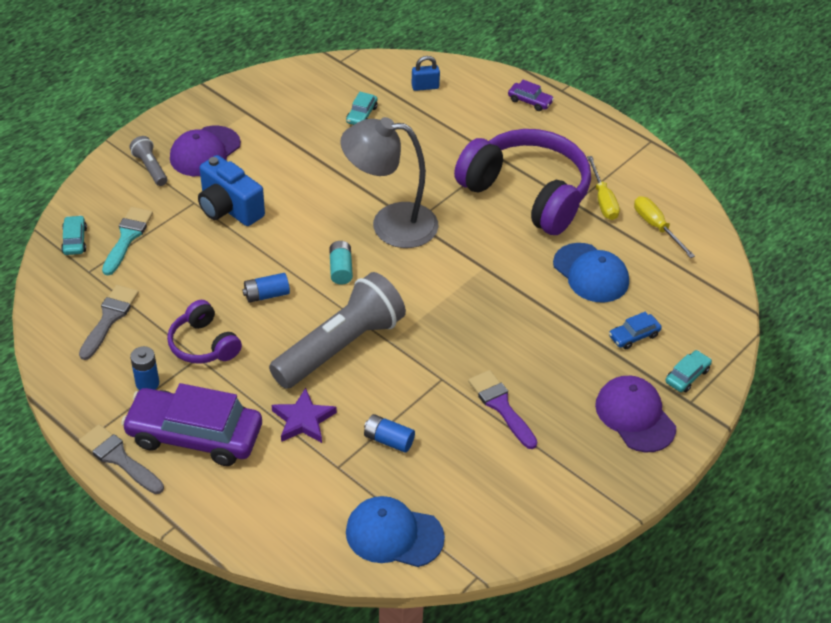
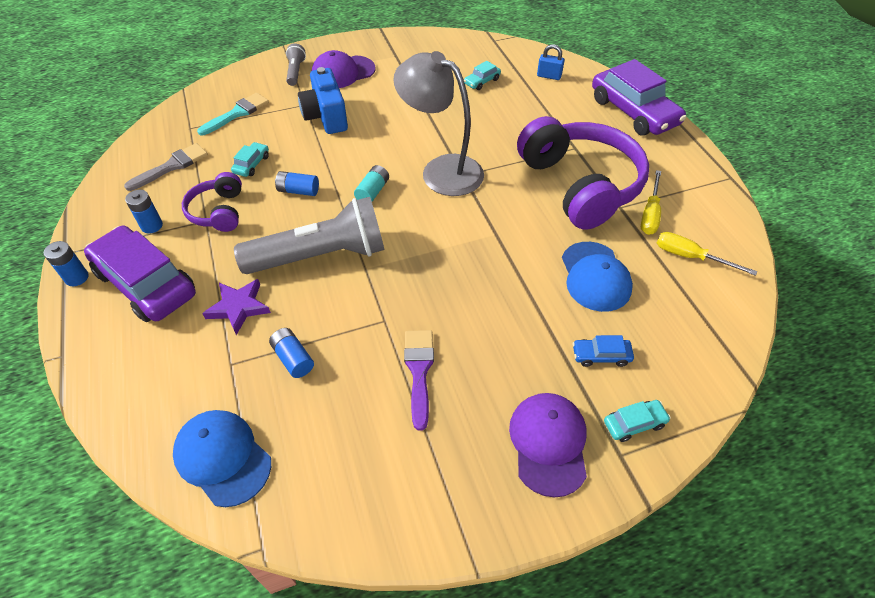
camera: 30 degrees right, 5 degrees up
(75, 240) = (201, 103): turquoise car -> turquoise car (252, 164)
(119, 458) = (77, 278): grey brush -> blue battery
(530, 101) = (633, 112): purple car -> purple car, size x2.34
(656, 227) = (690, 257): yellow screwdriver -> yellow screwdriver turned 60 degrees counterclockwise

